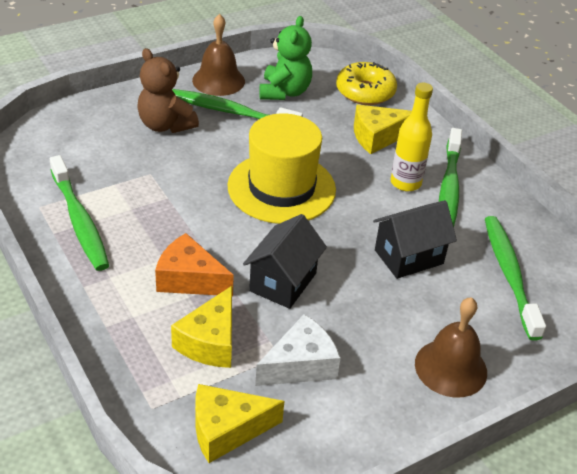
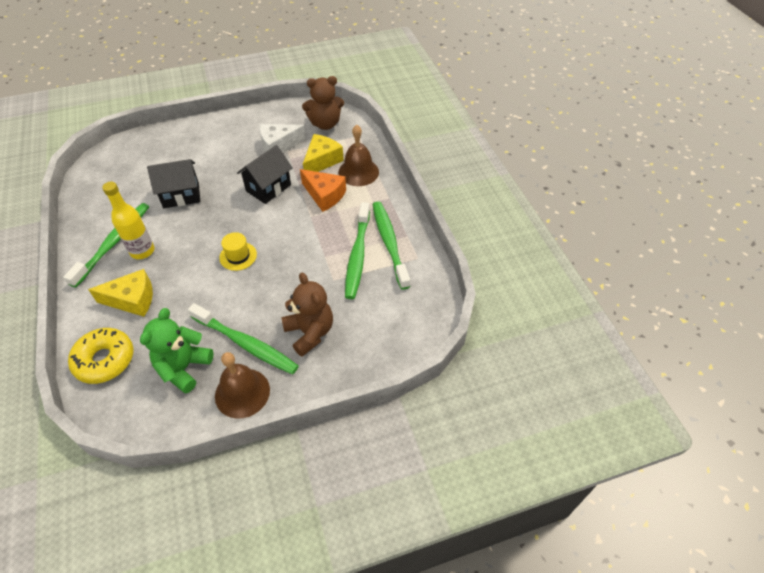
camera: 165 degrees left, 10 degrees up
(227, 430) = (325, 124): yellow cheese -> brown teddy bear
(281, 188) = (238, 256): yellow hat -> yellow hat, size x0.45
(450, 368) = (201, 136): brown bell -> brown bell (358, 172)
(509, 274) = (127, 178): green toothbrush -> green toothbrush (357, 256)

